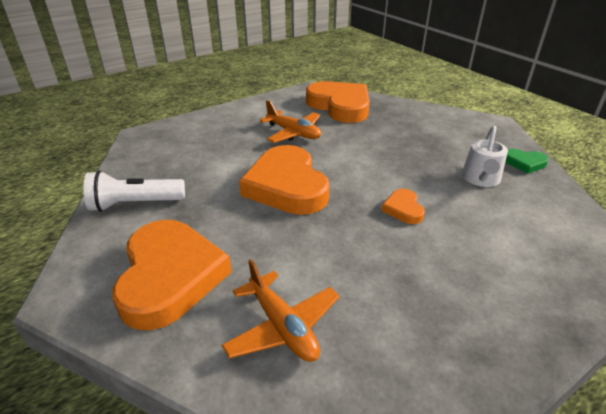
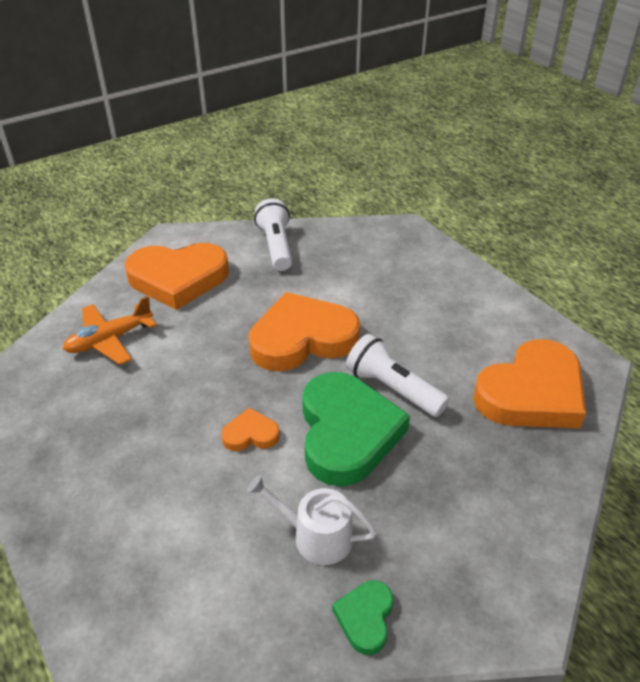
camera: 90 degrees right, 5 degrees up
(293, 133) = (429, 342): orange plane -> none
(342, 148) = (392, 389): none -> white flashlight
(389, 166) = (347, 432): none -> green heart

